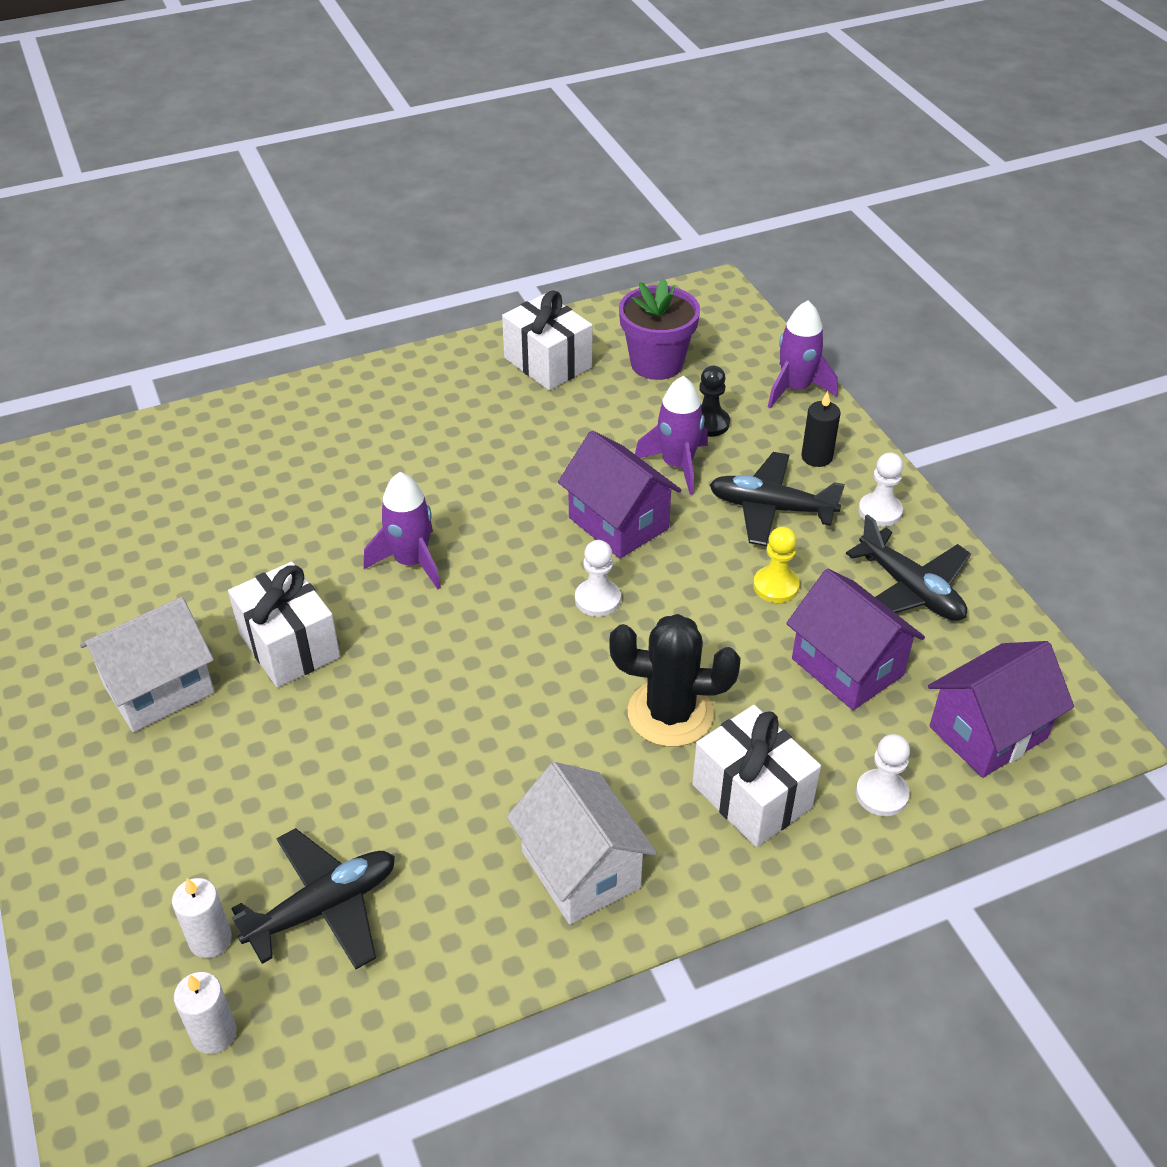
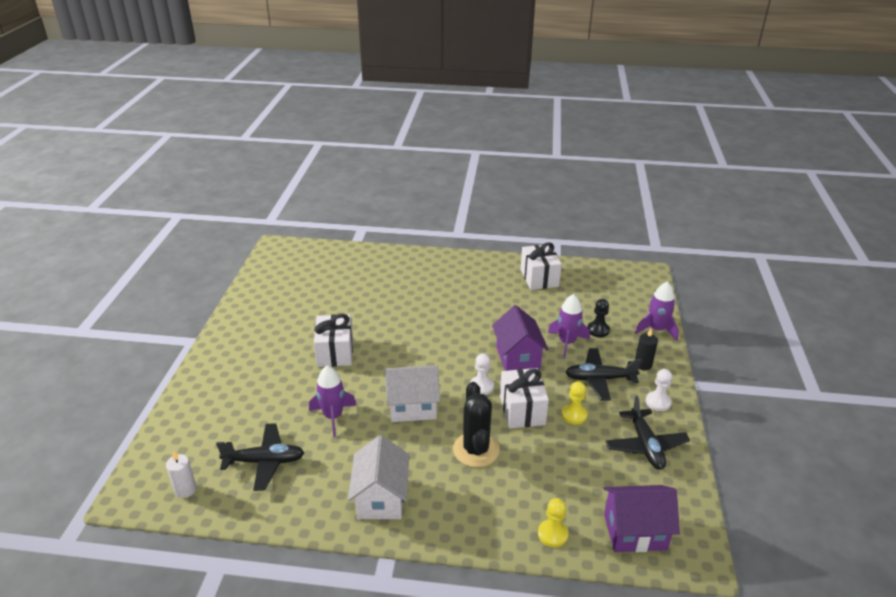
camera: 30 degrees right, 10 degrees down
(159, 689) = (273, 348): white house -> white house (412, 407)
(210, 939) = (213, 453): white candle -> none
(411, 562) = (411, 338): purple rocket -> purple rocket (333, 417)
(656, 363) = (592, 295): purple flower pot -> none
(670, 713) = (476, 450): black cactus -> black cactus turned 45 degrees clockwise
(751, 796) = (485, 504): white gift -> white gift (522, 410)
(770, 508) = (599, 379): black plane -> black plane turned 45 degrees counterclockwise
(847, 667) = (582, 467): purple house -> none
(881, 794) = (552, 534): white pawn -> yellow pawn

